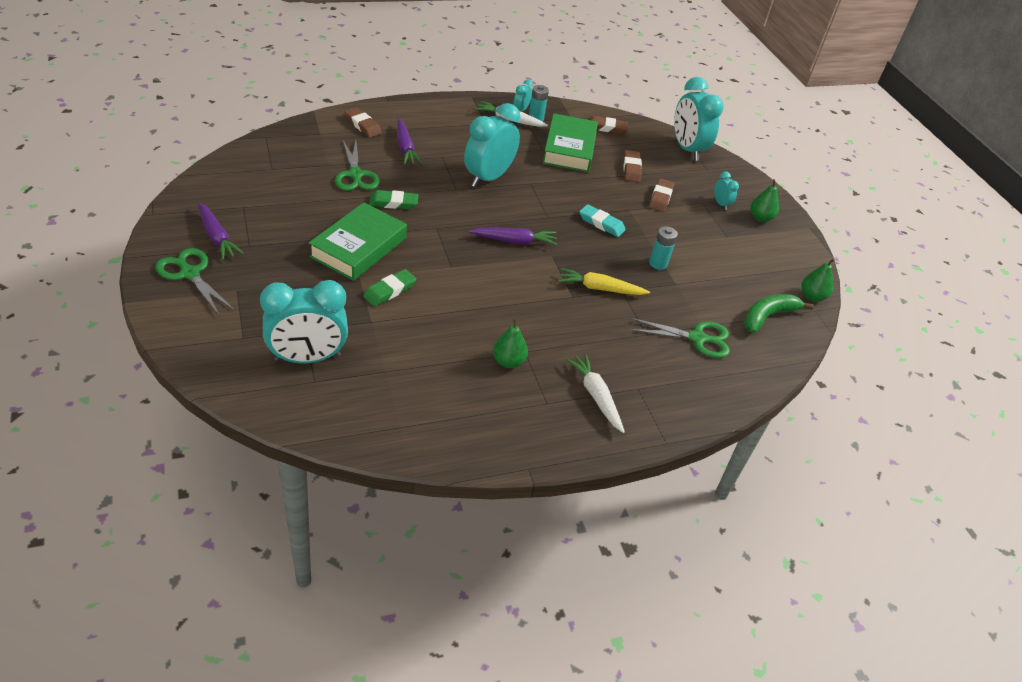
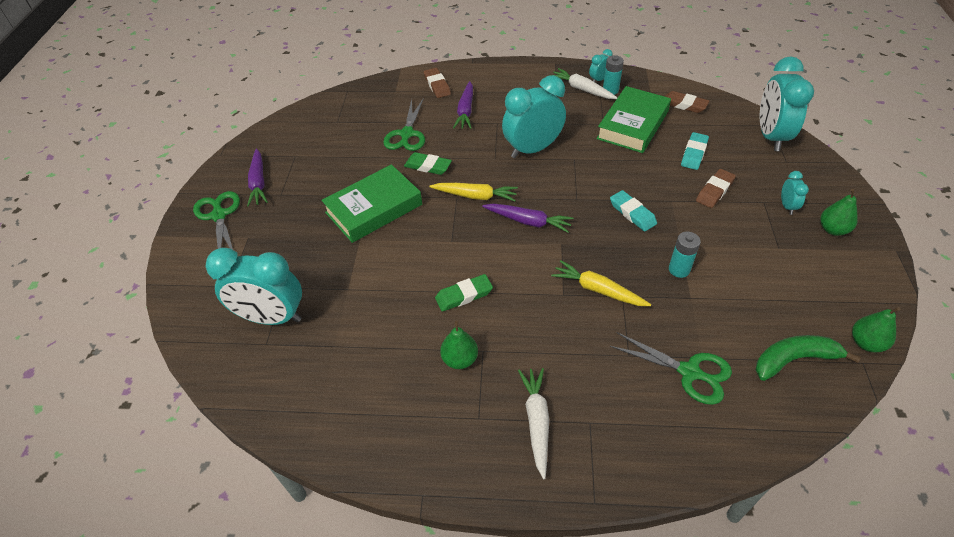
camera: 30 degrees right, 5 degrees up
(389, 290) = (380, 258): green eraser -> green eraser (464, 295)
(454, 225) = (475, 196): none -> yellow carrot
(631, 169) = (694, 153): brown eraser -> turquoise eraser

